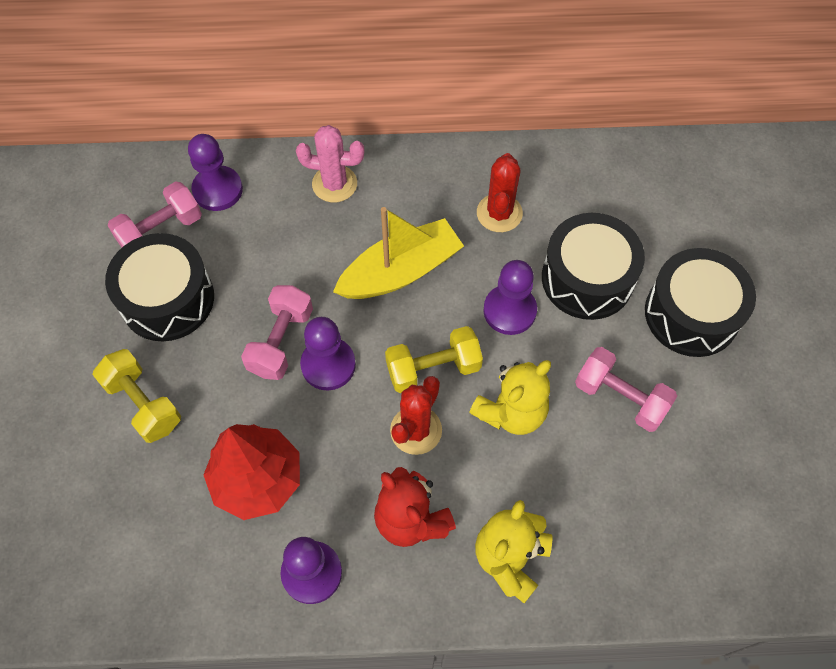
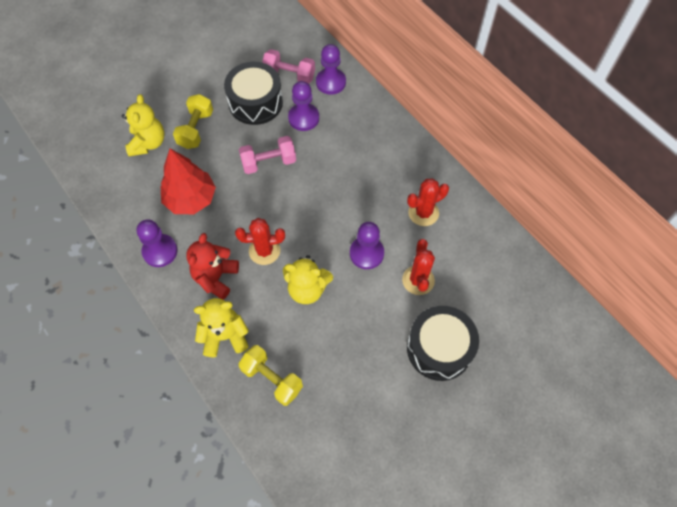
camera: 55 degrees right, 0 degrees up
(108, 485) = (148, 143): none -> yellow teddy bear
(328, 365) = (271, 190): purple pawn -> purple pawn (303, 118)
(334, 184) = (376, 128): pink cactus -> none
(400, 271) = (349, 189): yellow boat -> none
(433, 368) = (304, 238): yellow dumbbell -> yellow dumbbell (272, 379)
(587, 278) = (418, 280): black drum -> red cactus
(620, 397) = (356, 339): pink dumbbell -> none

